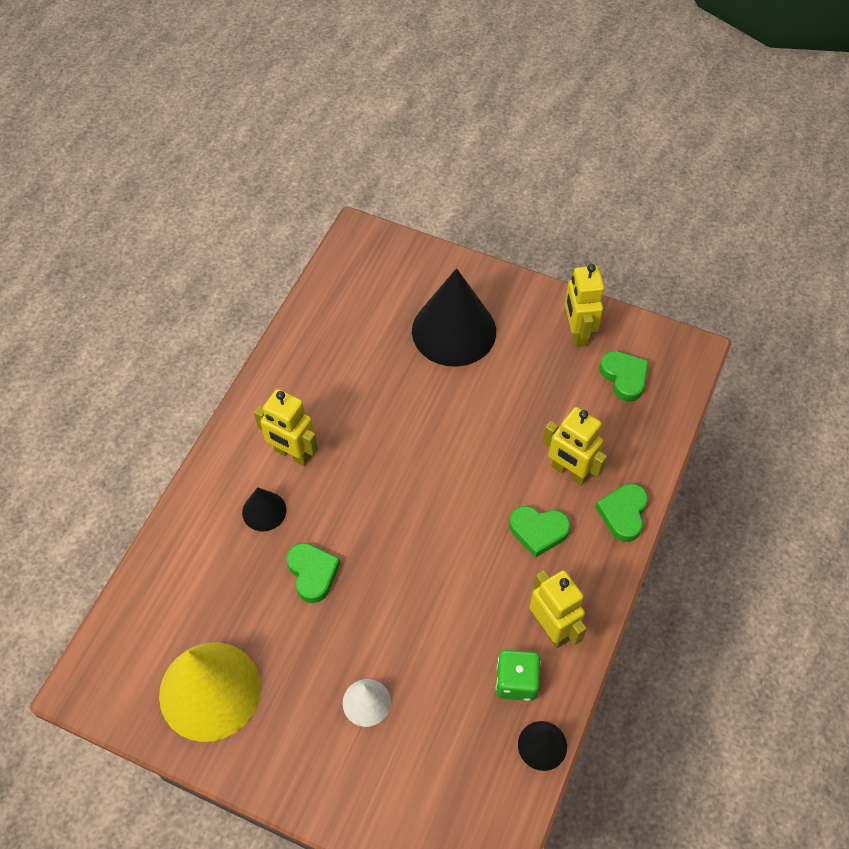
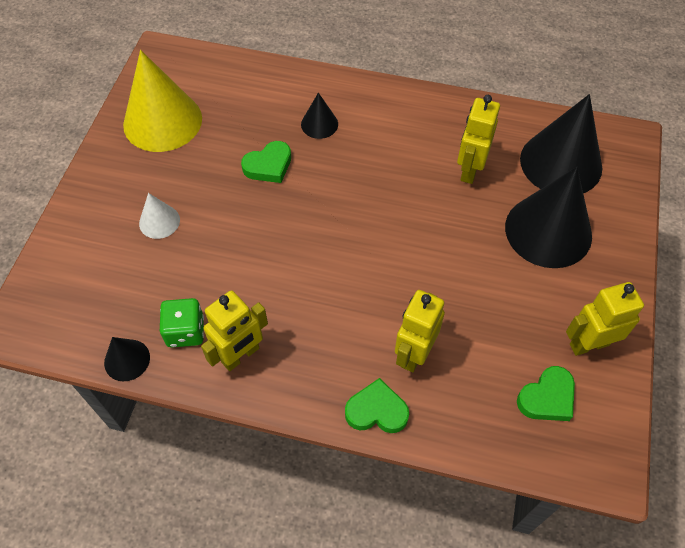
camera: 80 degrees right, 0 degrees up
(292, 454) = (377, 132): yellow robot -> yellow robot (469, 170)
(375, 299) = (561, 163): none -> black cone
(538, 531) = (340, 332): green heart -> none

